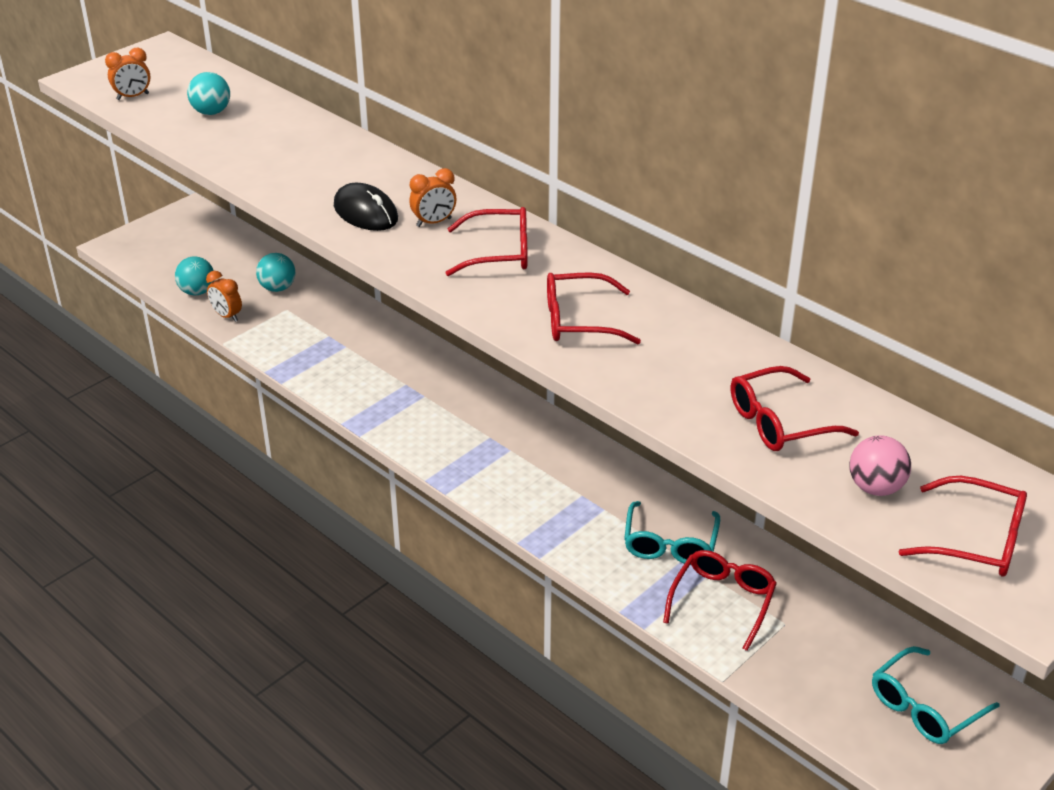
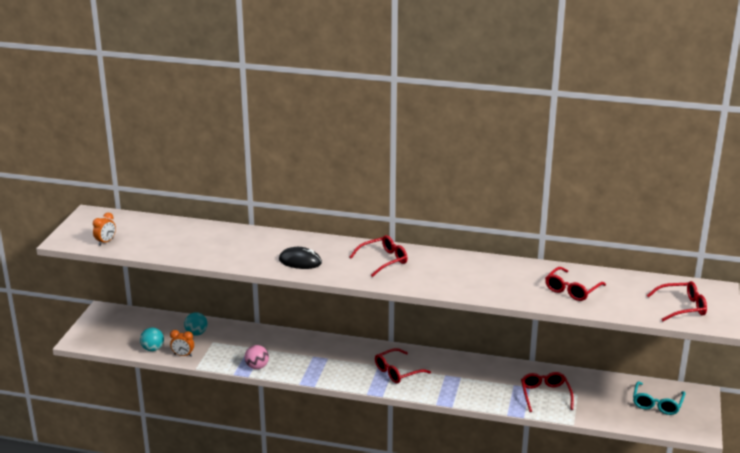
camera: 30 degrees left, 10 degrees down
(211, 112) = (160, 238): turquoise ball -> none
(434, 222) = (338, 256): orange clock -> none
(579, 321) = (450, 277): red glasses -> red glasses (397, 372)
(670, 544) = (502, 381): turquoise glasses -> none
(875, 488) = (630, 301): pink ball -> pink ball (257, 367)

